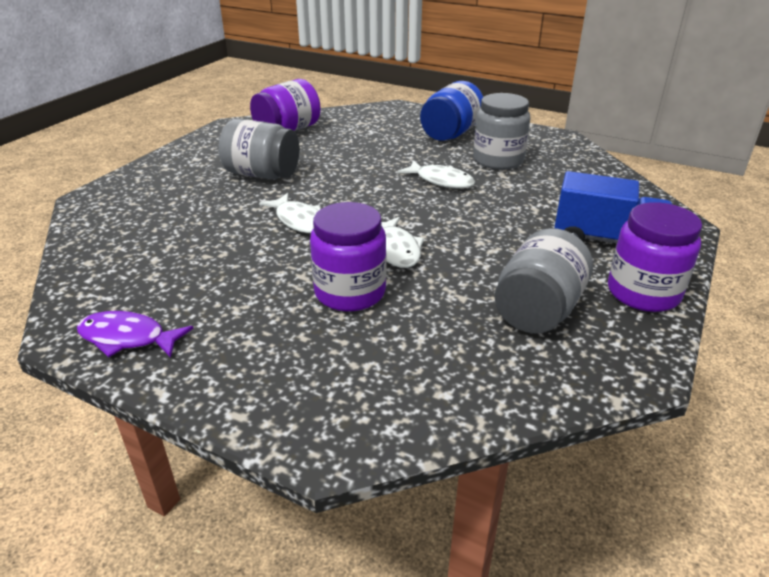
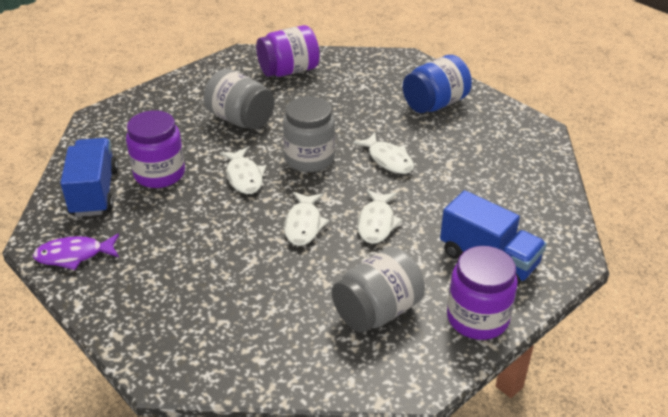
camera: 20 degrees right, 5 degrees up
(122, 268) = (94, 192): none -> blue truck
(127, 338) = (74, 255): purple fish -> purple fish turned 45 degrees counterclockwise
(350, 292) = (244, 256): purple jar -> purple jar (159, 174)
(472, 233) = (376, 223): none -> white fish
(498, 160) = (457, 146): grey jar -> grey jar (309, 159)

